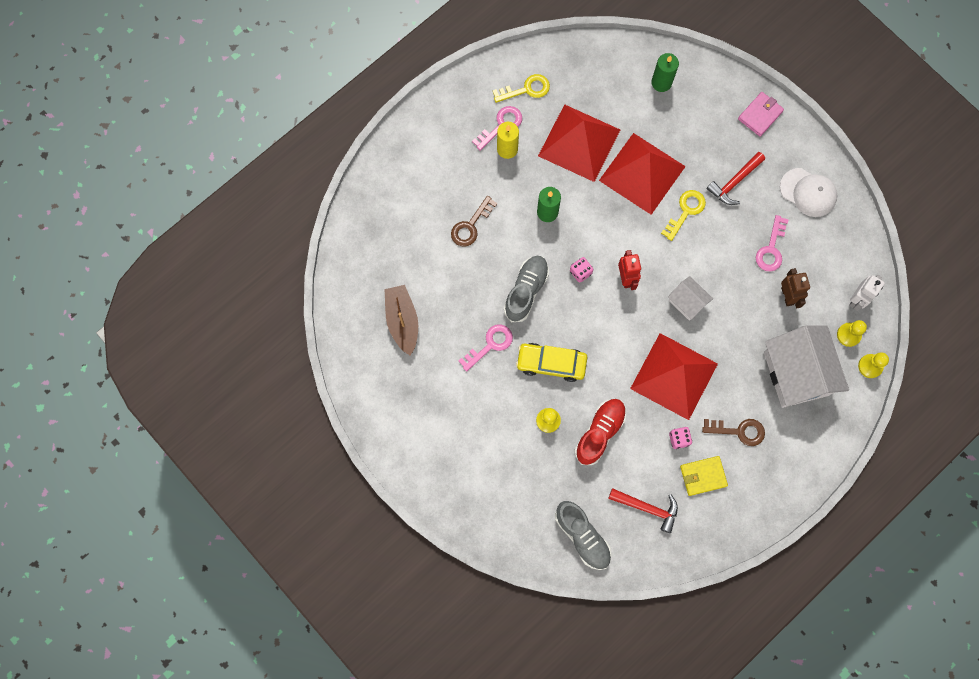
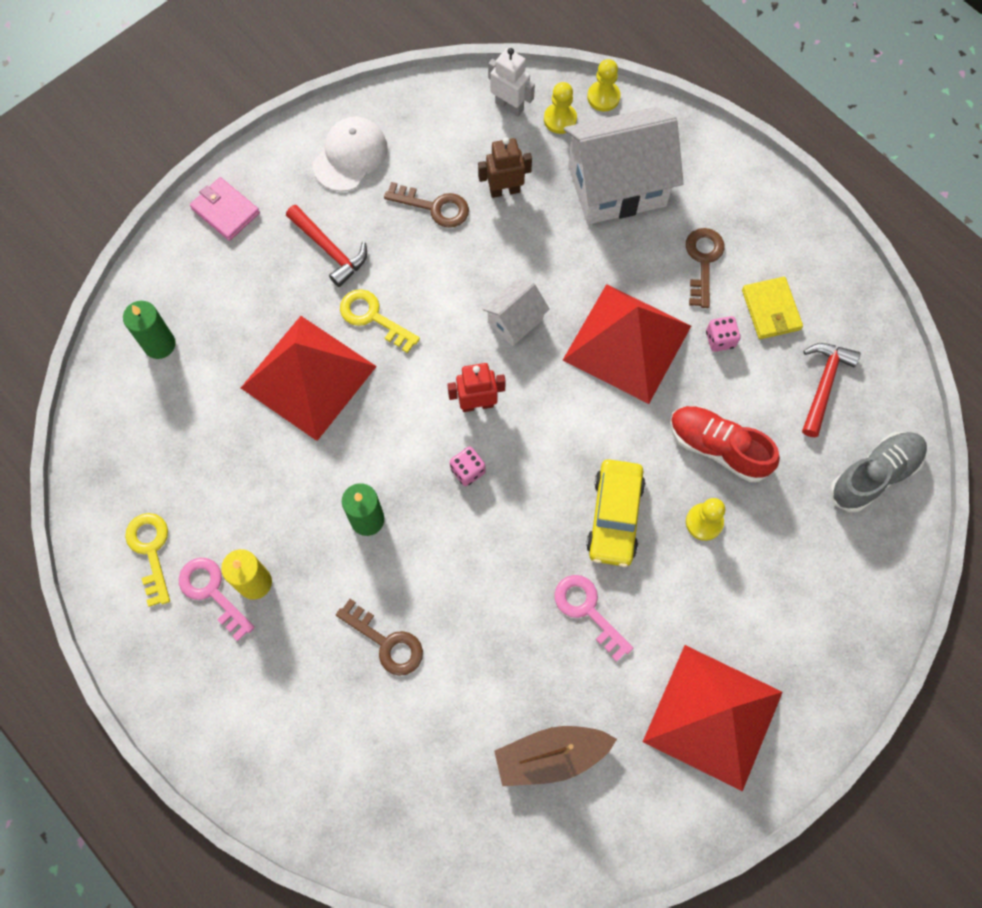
camera: 90 degrees left, 5 degrees down
(526, 291) = (498, 553): grey shoe -> none
(579, 142) = (251, 468): red pyramid -> red pyramid (712, 716)
(771, 249) = (434, 207): pink key -> brown key

